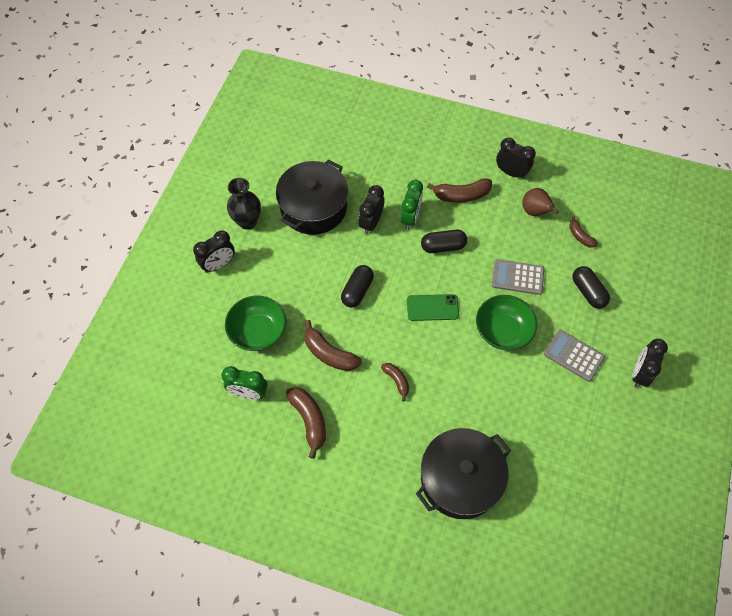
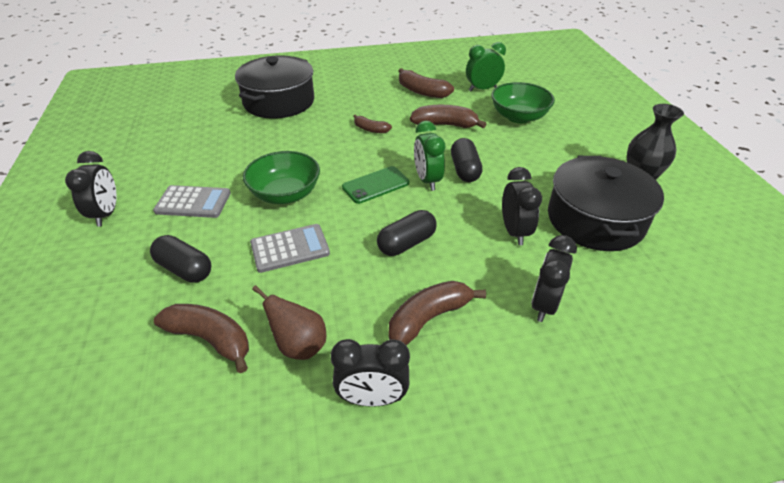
camera: 150 degrees right, 20 degrees down
(219, 265) = (612, 141): black clock -> black clock (544, 304)
(410, 218) = (473, 257): green clock -> green clock (427, 180)
(580, 236) = (210, 339): brown banana -> brown banana, size x1.68

